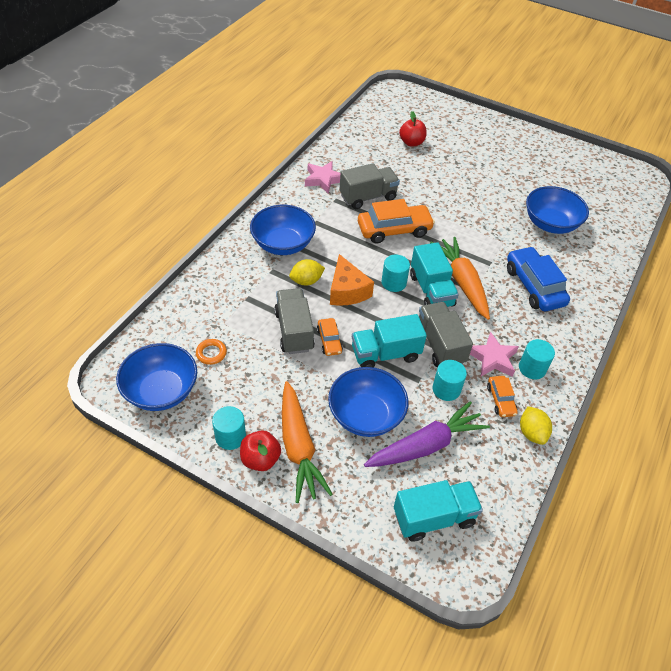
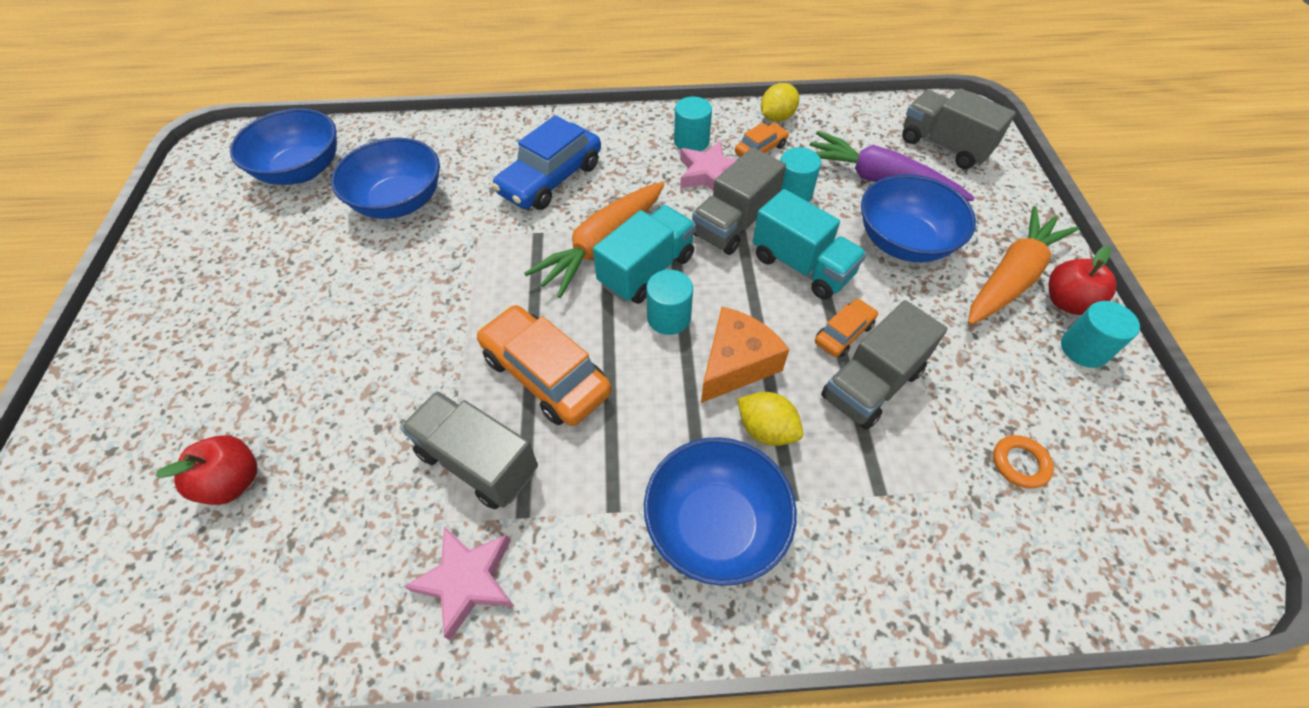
camera: 120 degrees left, 5 degrees up
(161, 391) = (1141, 480): blue bowl -> blue bowl (301, 170)
(434, 517) = (944, 146): turquoise truck -> grey truck

